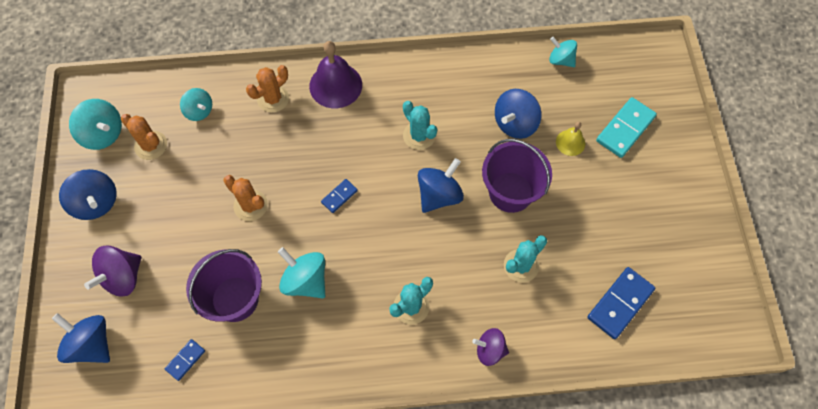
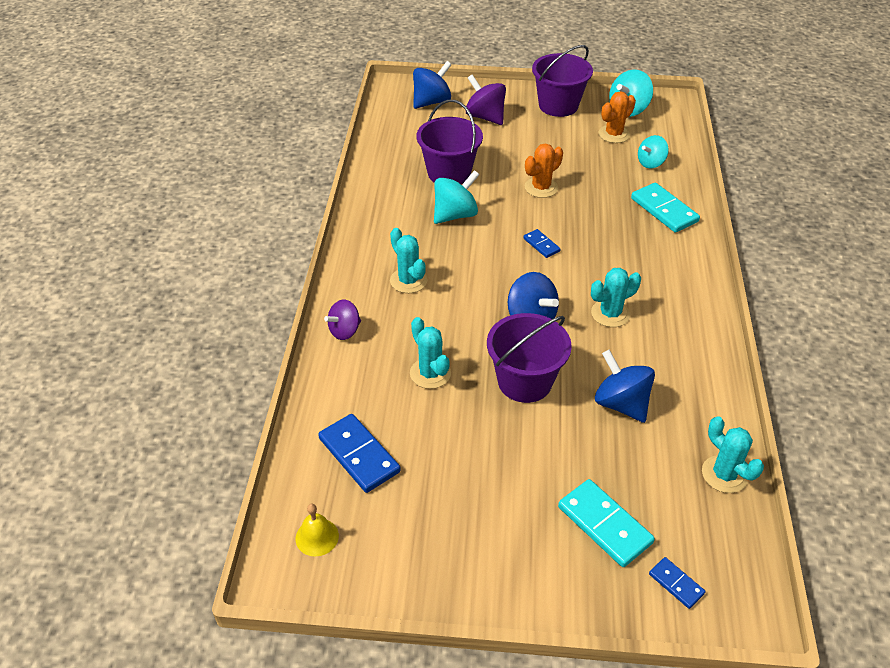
camera: 100 degrees right, 20 degrees down
(96, 203) = (558, 105): blue spinning top -> purple bucket
(185, 360) = (402, 145): blue domino -> blue domino (676, 584)
(273, 99) = (664, 210): orange cactus -> turquoise domino
(335, 85) = (681, 256): purple bell -> none
(489, 350) = (344, 331): purple spinning top -> purple spinning top turned 150 degrees counterclockwise
(561, 60) = (724, 474): turquoise spinning top -> turquoise cactus
(570, 142) = (588, 455): yellow bell -> yellow bell (317, 537)

